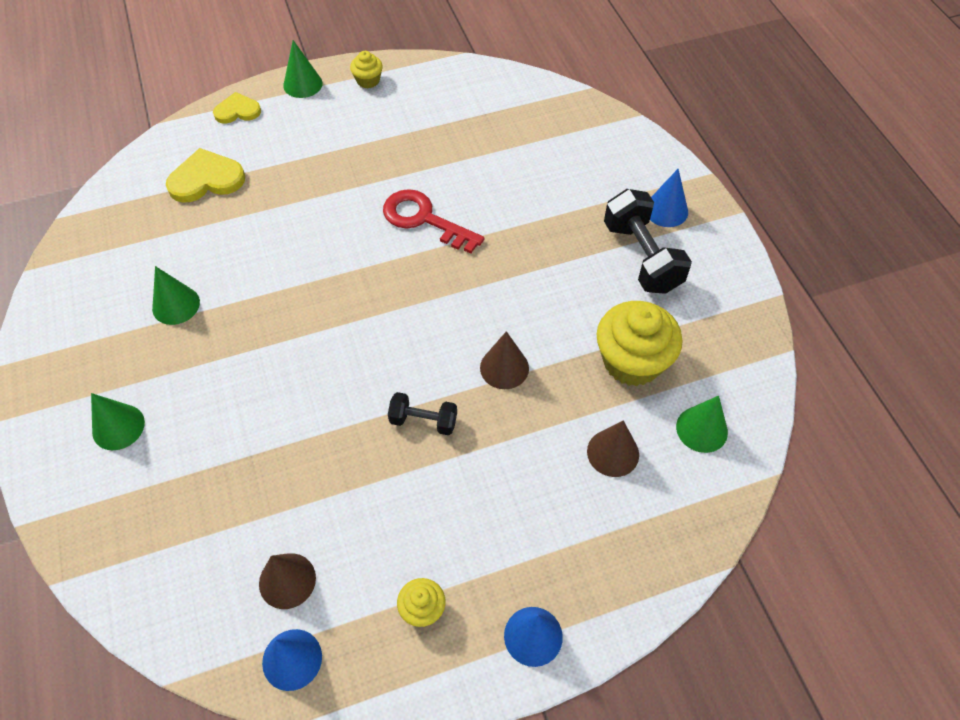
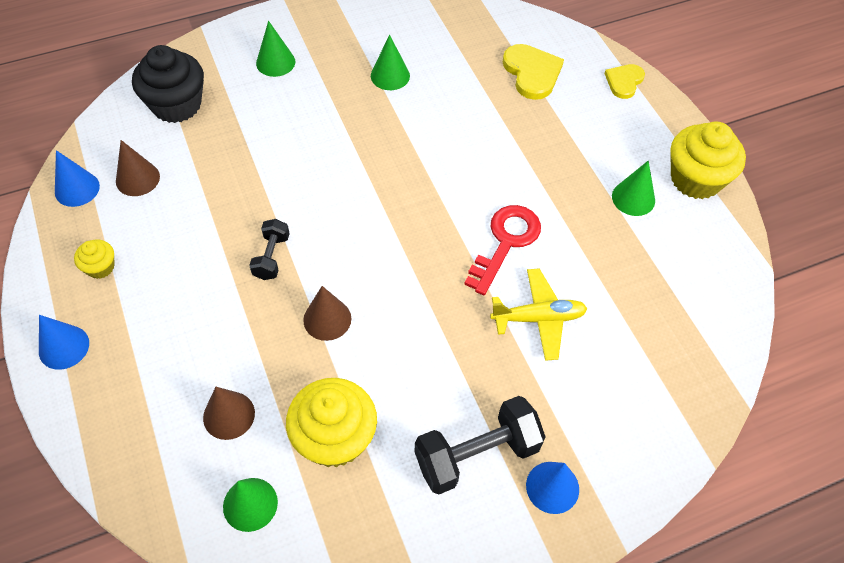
camera: 85 degrees right, 0 degrees up
(165, 544) = (176, 105): none -> black cupcake
(237, 111) = (624, 81): yellow heart -> yellow heart turned 135 degrees counterclockwise
(303, 84) = (675, 126): green cone -> green cone (633, 198)
(368, 80) = (695, 179): yellow cupcake -> yellow cupcake, size x2.04
(509, 203) = (538, 318): none -> yellow plane

